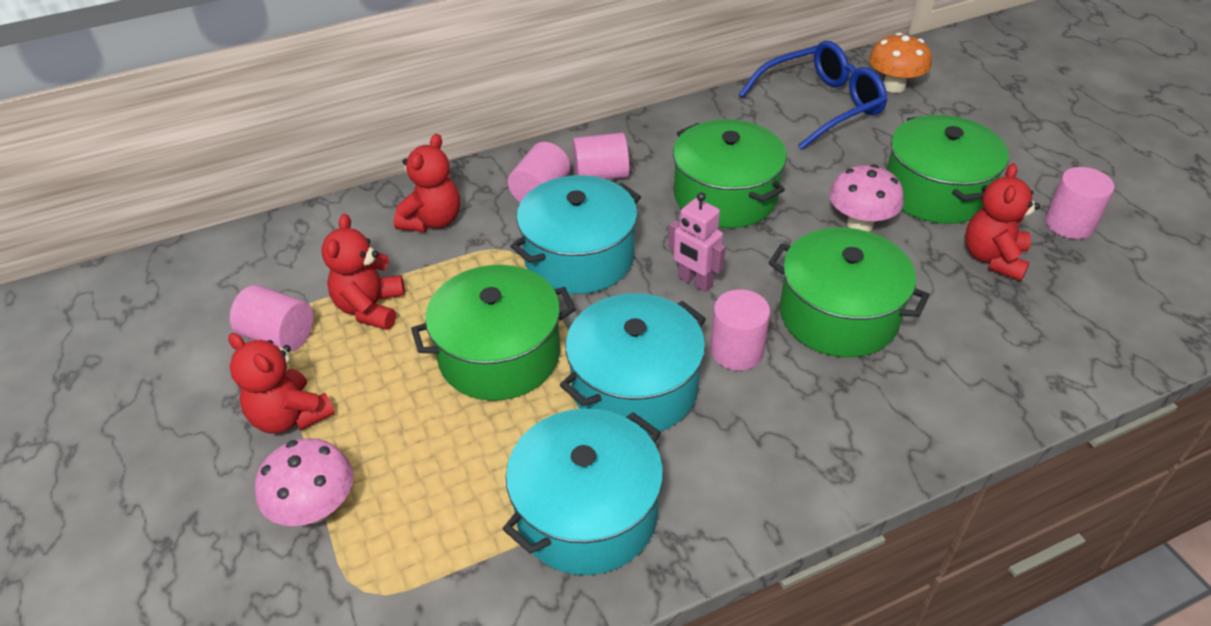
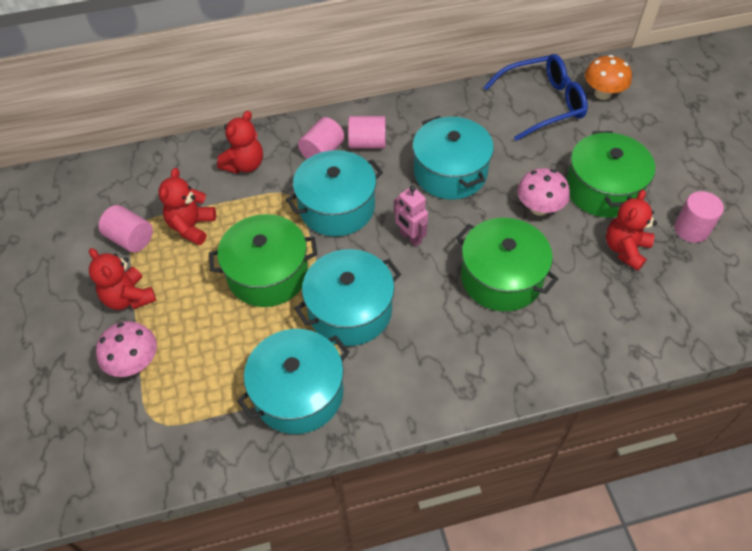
camera: 10 degrees right, 10 degrees up
(725, 196) = (450, 172): green pot -> turquoise pot
(736, 350) = (424, 294): pink cylinder -> none

